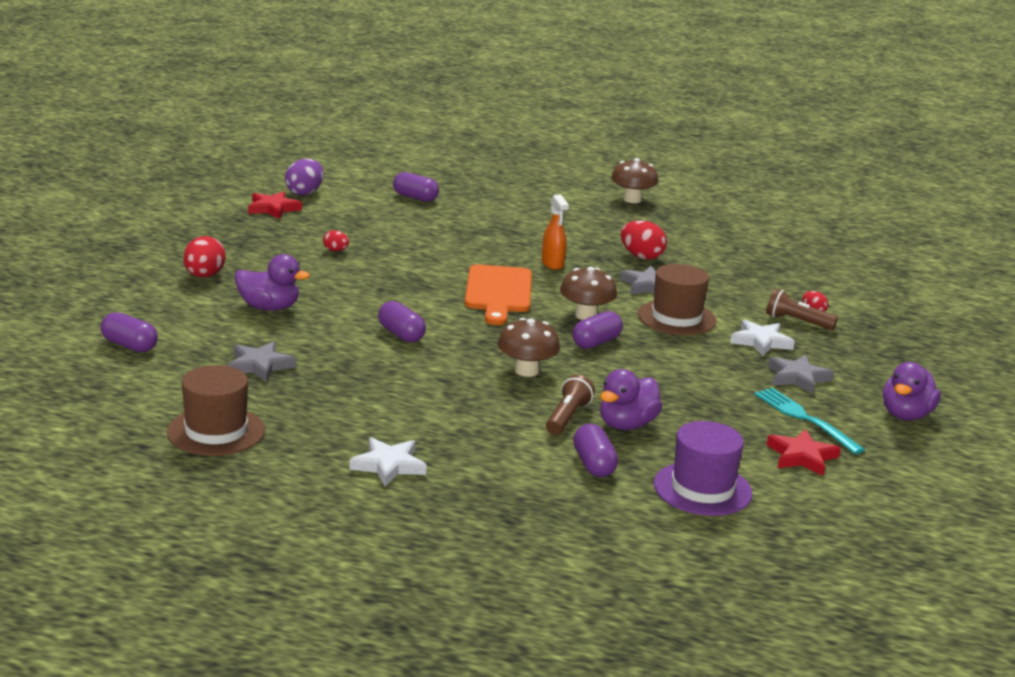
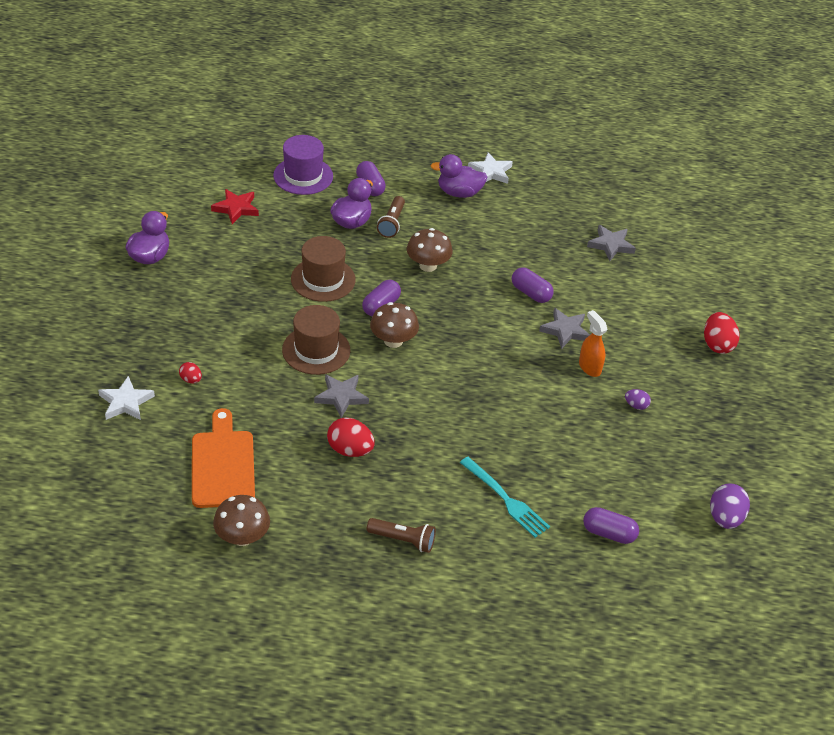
camera: 170 degrees right, 20 degrees up
(129, 345) = (707, 252): purple capsule -> none
(216, 431) = (601, 185): brown hat -> brown hat (323, 279)
(269, 307) = (642, 311): purple duck -> purple duck (459, 193)
(273, 208) = (734, 475): red star -> none
(335, 250) = (636, 405): red egg -> purple egg
(498, 292) = (473, 362): orange cutting board -> orange cutting board (223, 464)
(552, 264) = (434, 419): orange spray bottle -> orange spray bottle (589, 367)
(632, 199) = (366, 586): brown mushroom -> brown mushroom (242, 537)
(761, 342) = (246, 328): white star -> white star (125, 402)
(796, 322) = (209, 362): brown flashlight -> brown flashlight (403, 540)
(798, 378) = (223, 287): grey star -> grey star (565, 330)
(805, 419) = (227, 243): turquoise fork -> turquoise fork (505, 499)

